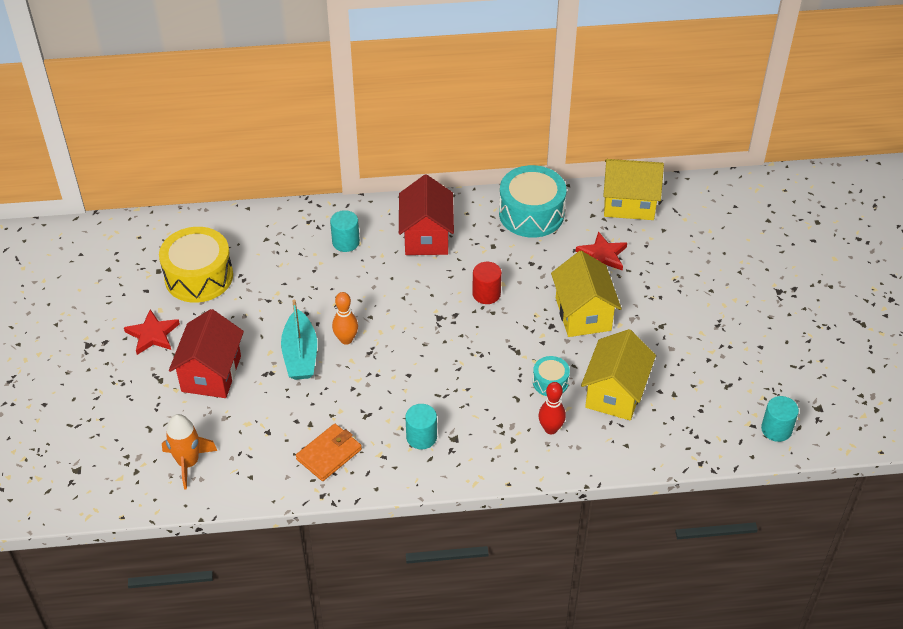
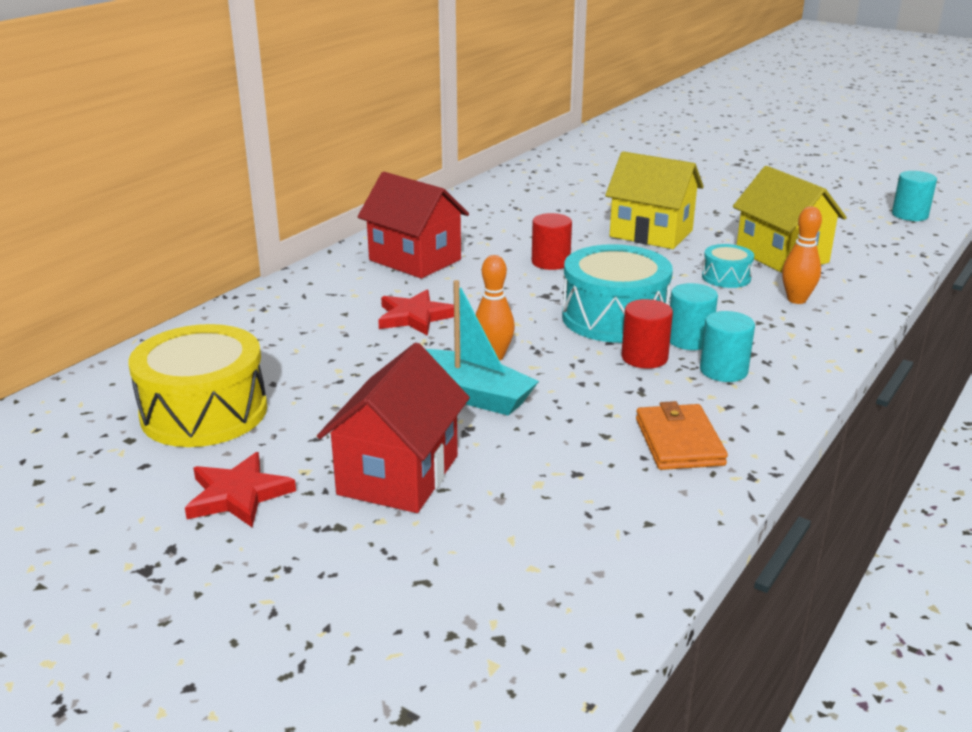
camera: 50 degrees left, 20 degrees down
(188, 463) = (550, 571): orange rocket -> none
(211, 373) = (398, 475): red house -> red house turned 60 degrees clockwise
(346, 242) = (339, 300): turquoise cylinder -> turquoise cylinder (689, 340)
(404, 398) = (644, 357): none -> red cylinder
(531, 214) = (477, 209): turquoise drum -> turquoise drum (614, 318)
(550, 429) = (796, 300): red bowling pin -> orange bowling pin
(602, 255) = (586, 202): red star -> red star (415, 317)
(629, 204) = (539, 173): yellow house -> none

